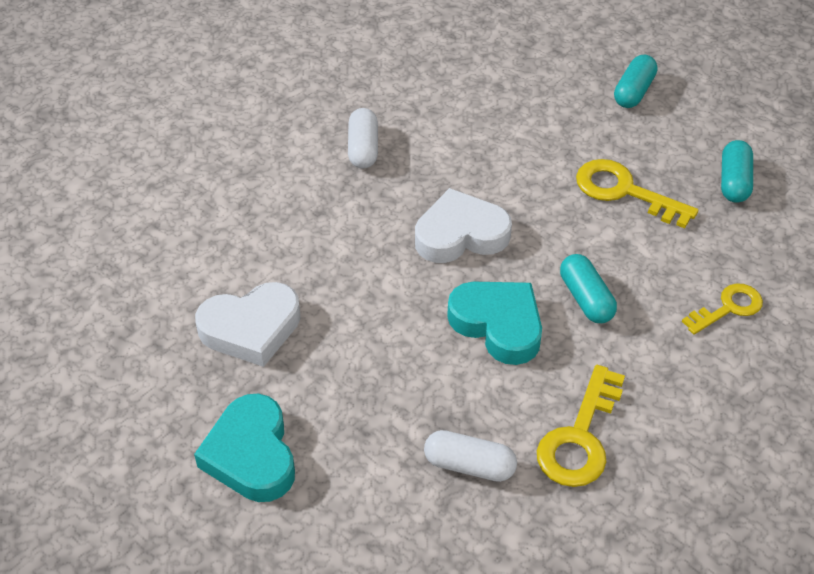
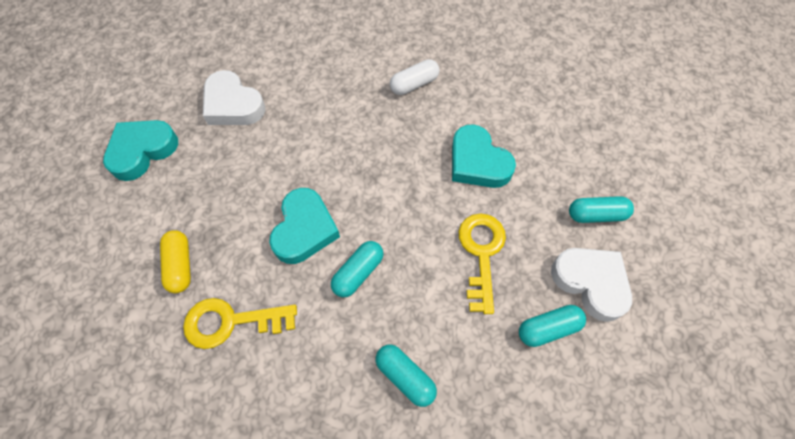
camera: 60 degrees right, 15 degrees up
(460, 234) = (372, 172): white heart -> white heart (591, 282)
(469, 465) = (180, 265): white capsule -> yellow capsule
(511, 145) = (477, 162): none -> turquoise heart
(728, 308) = (405, 376): yellow key -> turquoise capsule

